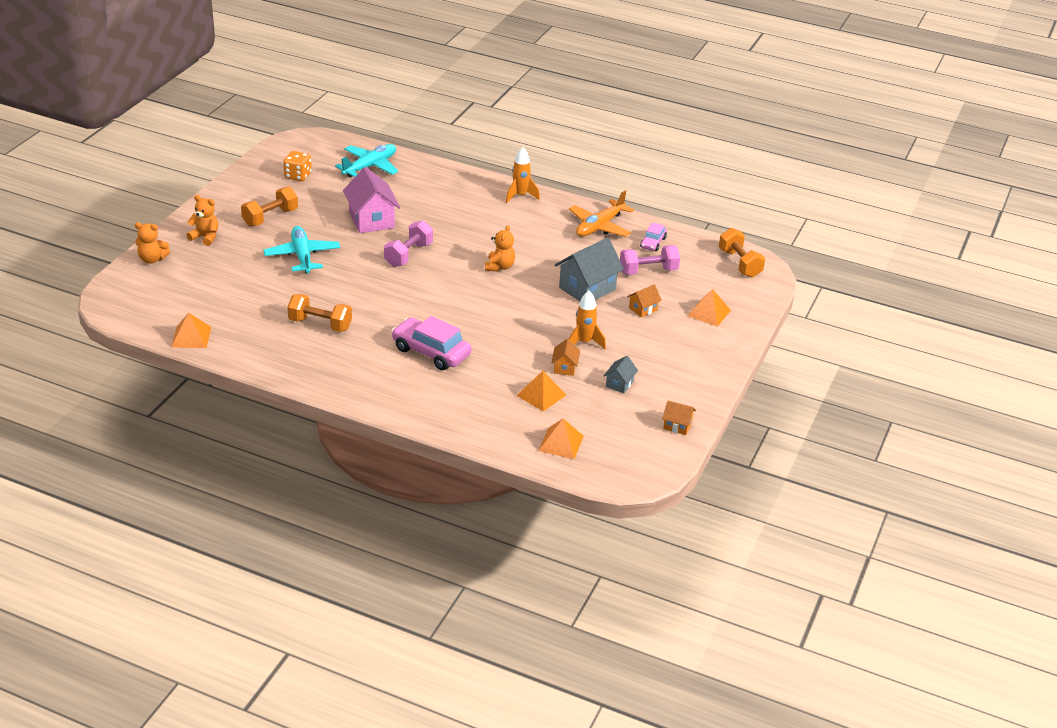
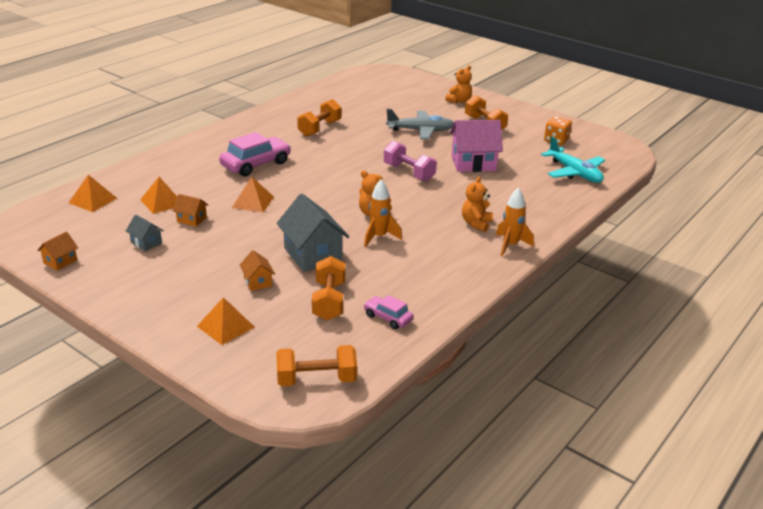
camera: 105 degrees right, 5 degrees down
(152, 259) = (432, 84): orange teddy bear -> orange teddy bear (476, 223)
(191, 337) = (327, 89): orange pyramid -> orange pyramid (253, 202)
(302, 256) = (421, 131): turquoise plane -> grey plane
(584, 342) = (222, 236): orange rocket -> orange rocket (379, 237)
(599, 226) = (434, 286): orange plane -> none
(648, 271) = (329, 301): pink dumbbell -> orange dumbbell

